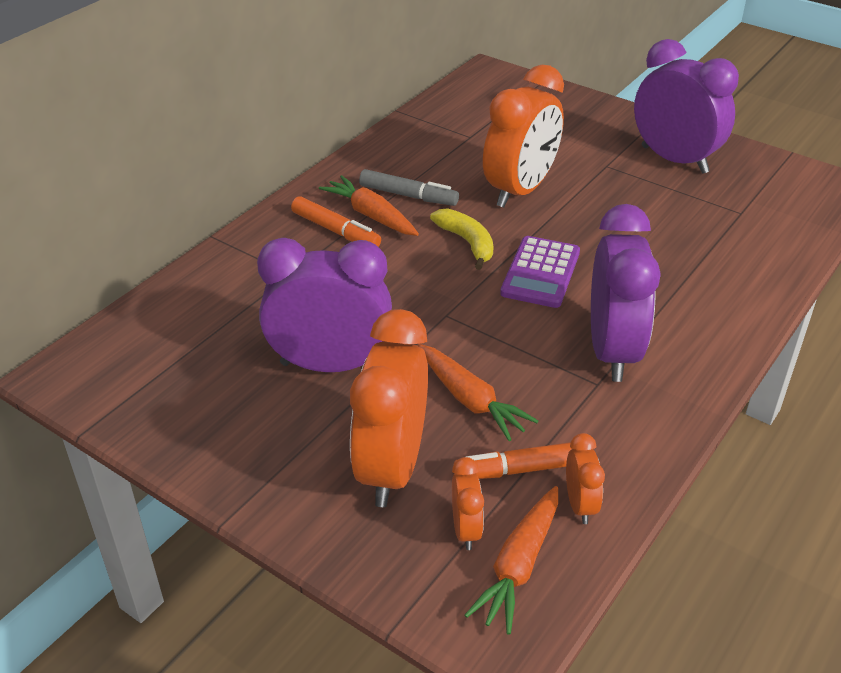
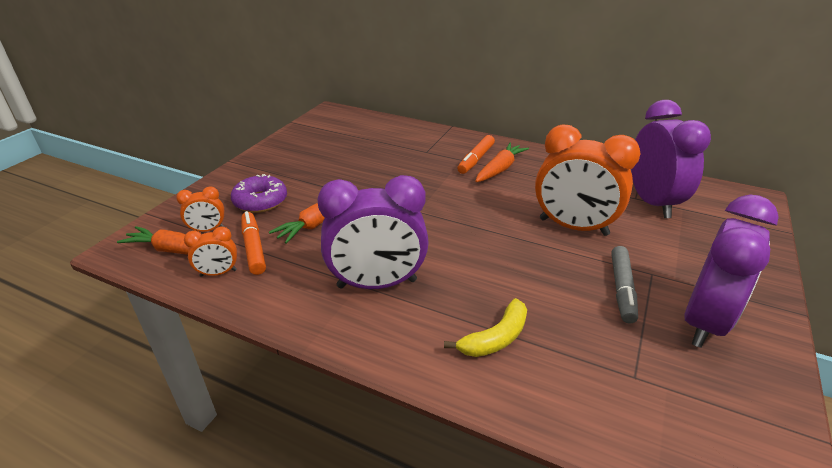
camera: 80 degrees right, 5 degrees down
(330, 365) = (345, 173): purple clock -> purple clock (652, 202)
(391, 468) = (260, 201): orange clock -> purple donut
(408, 196) = (532, 180): grey marker -> grey marker (622, 289)
(467, 243) = (487, 208): yellow banana -> yellow banana (495, 338)
(540, 273) = (464, 243): purple calculator -> none

